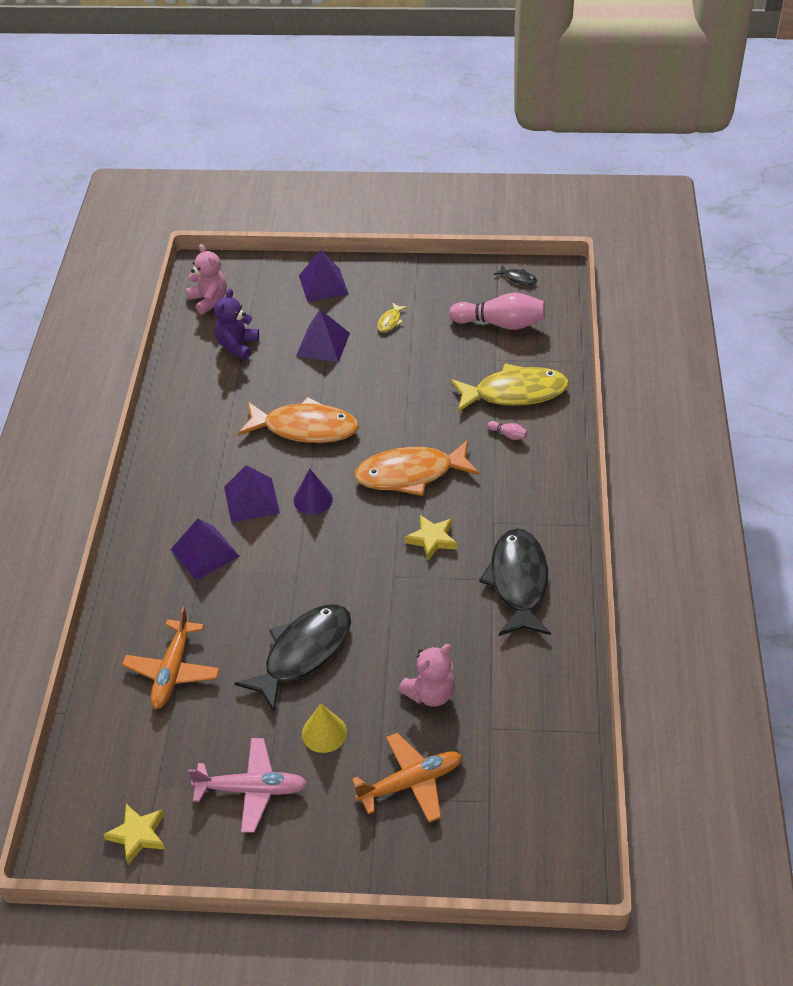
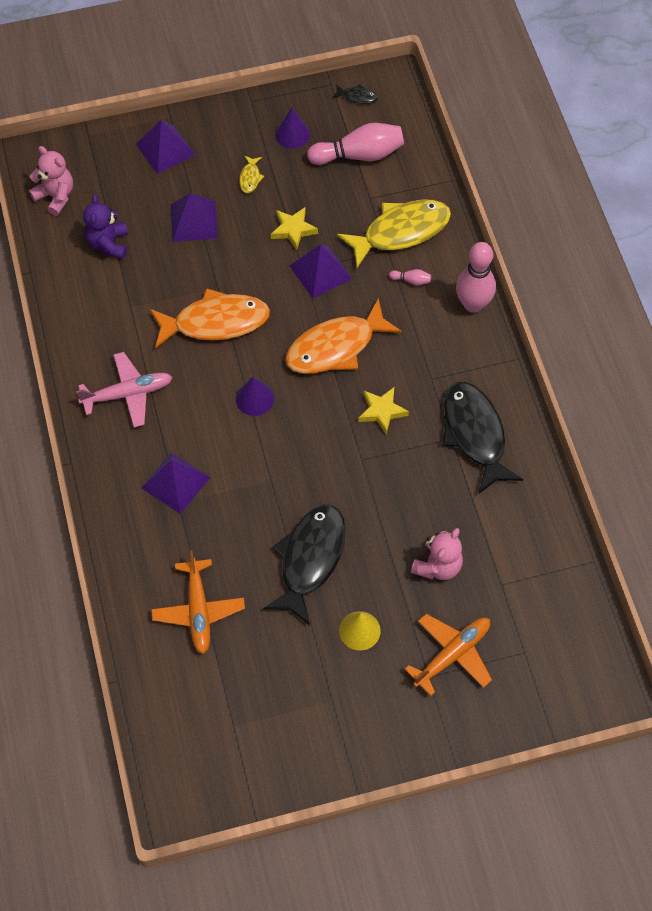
camera: 20 degrees left, 15 degrees up
(138, 835) = (236, 773): yellow star -> yellow star (293, 230)
(251, 500) = (196, 414): purple pyramid -> purple pyramid (320, 272)
(251, 789) = (318, 702): pink plane -> pink plane (127, 394)
(445, 295) = (292, 134): none -> purple cone
(562, 468) = (473, 304): none -> pink bowling pin

